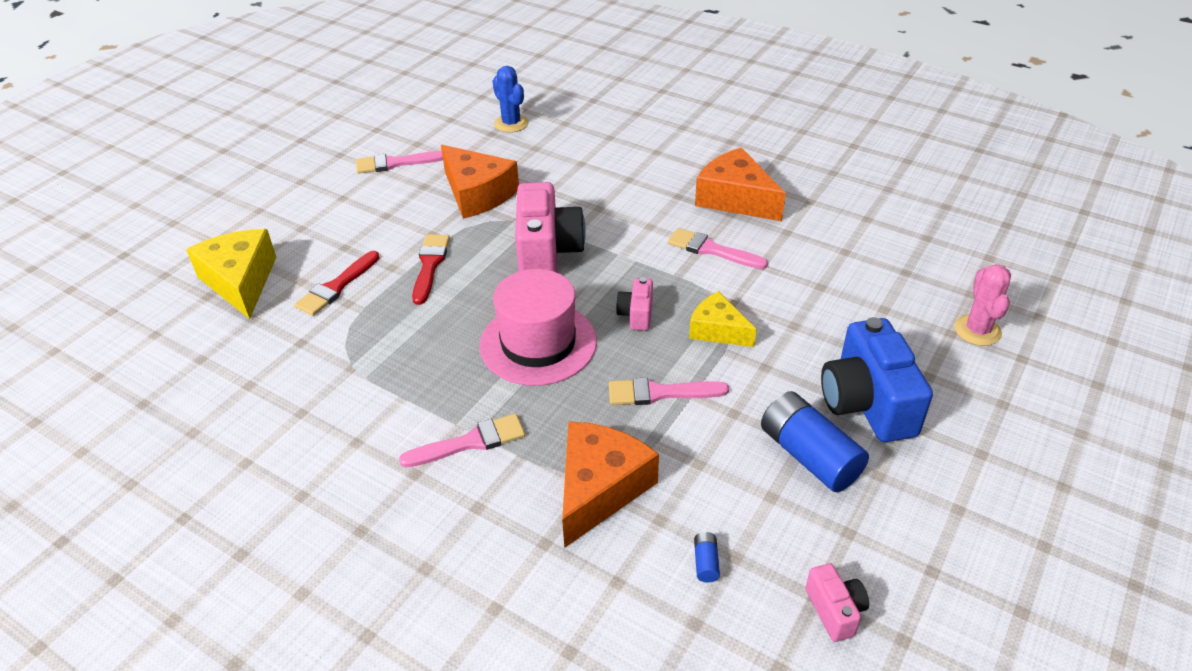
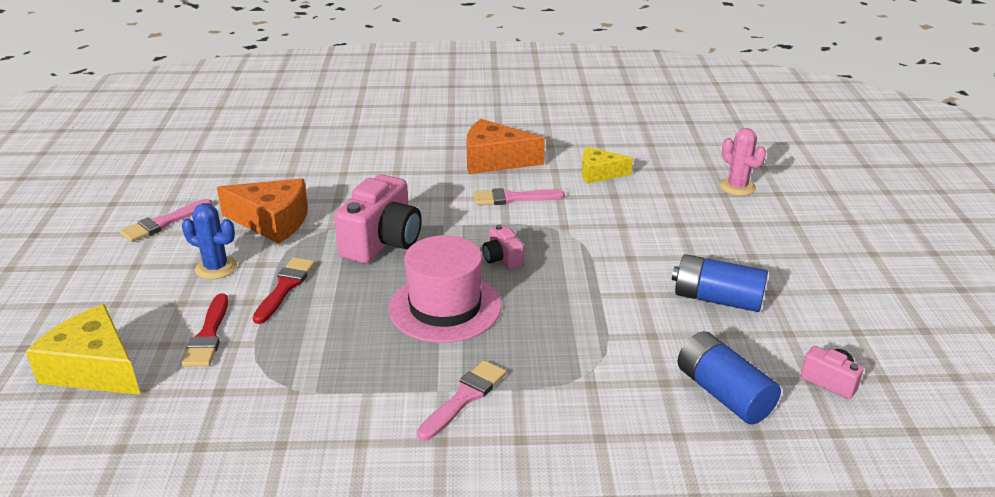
camera: 35 degrees left, 10 degrees down
(430, 265) = (285, 287): red brush -> red brush turned 45 degrees clockwise
(511, 124) = (248, 162): blue cactus -> blue cactus (216, 268)
(547, 252) = (382, 242): pink camera -> pink camera turned 60 degrees clockwise
(599, 488) = (600, 383): orange cheese -> none
(660, 393) = (576, 303): pink brush -> none
(706, 562) = (723, 393): blue battery -> blue battery, size x2.46
(717, 330) = (573, 247): yellow cheese -> yellow cheese (599, 173)
(867, 403) = (718, 253): blue camera -> none

